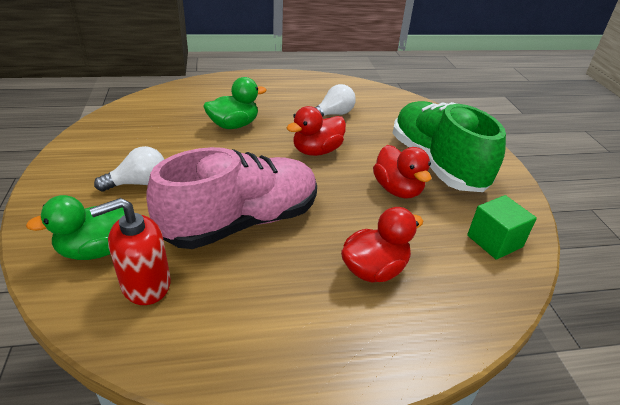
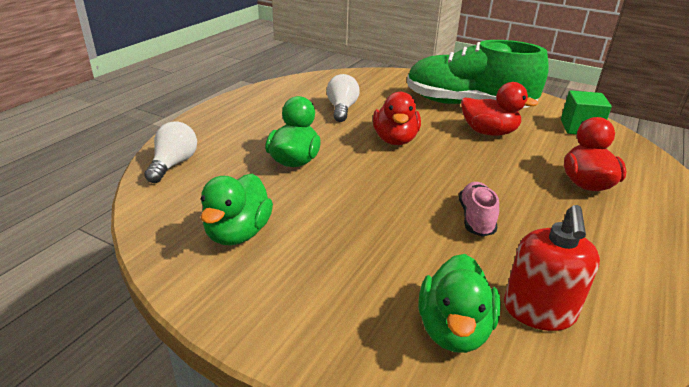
camera: 50 degrees left, 5 degrees down
(131, 140) = (238, 233): none -> green duck
(138, 183) = (343, 258): white light bulb -> white light bulb (173, 164)
(242, 222) = (476, 219): pink shoe -> pink shoe, size x0.42

